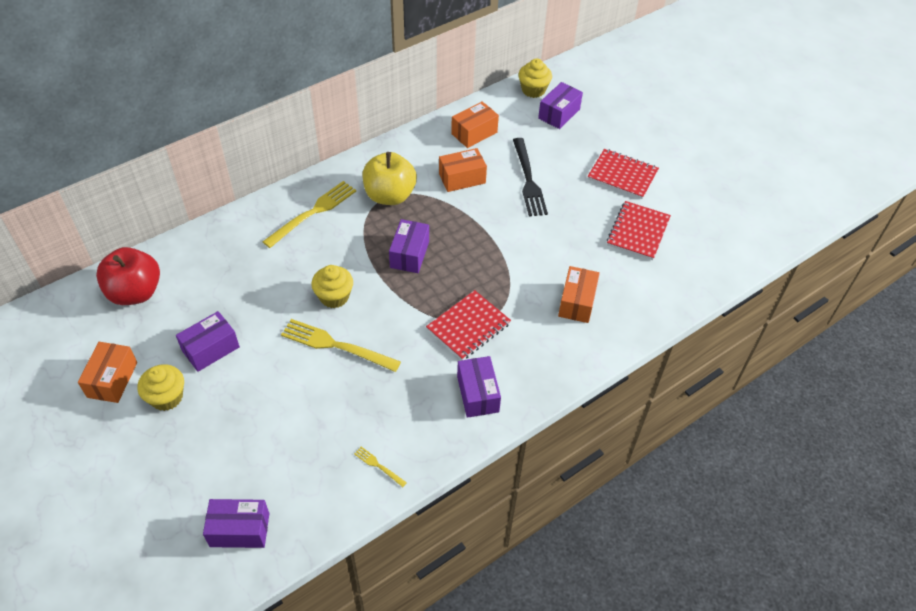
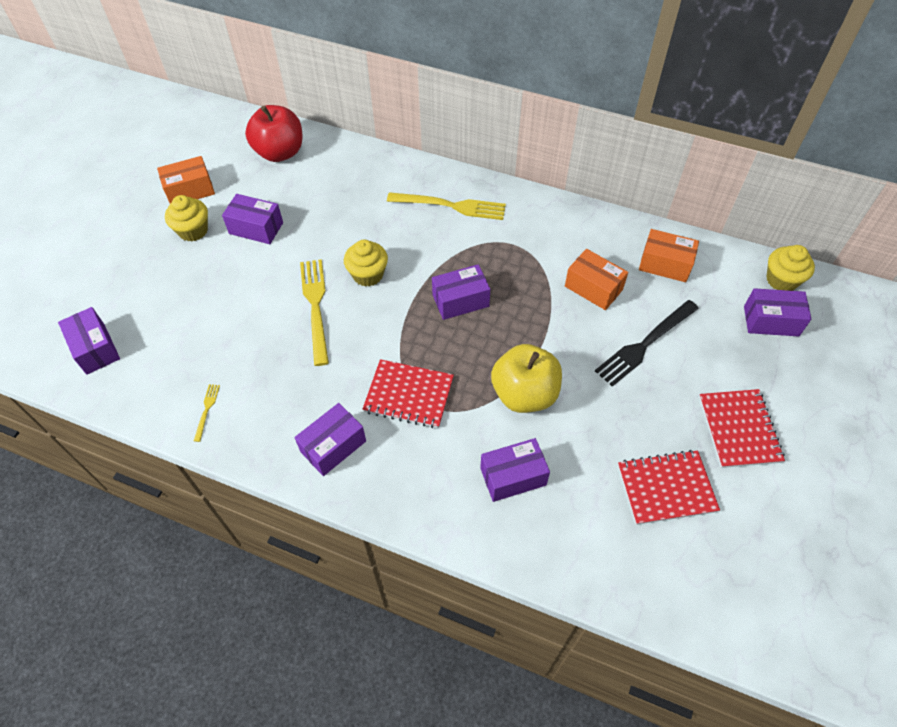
camera: 60 degrees right, 5 degrees up
(390, 195) = (519, 246): yellow apple -> yellow apple (524, 394)
(577, 302) = (513, 476): orange box -> purple box

